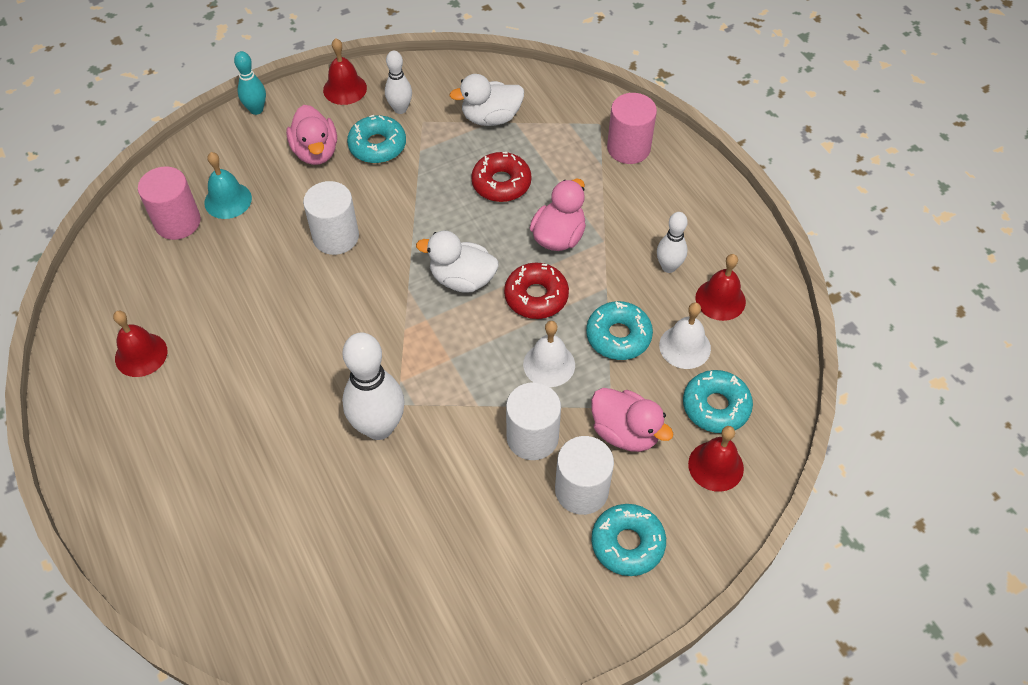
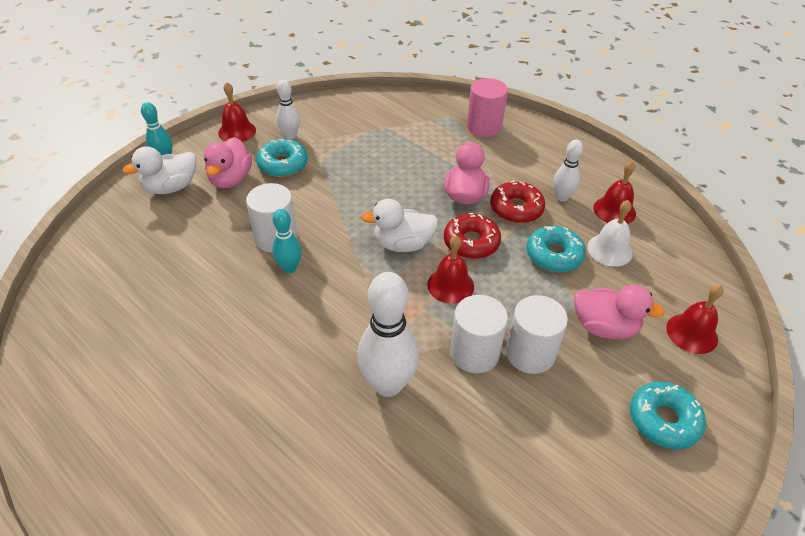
camera: 20 degrees left, 10 degrees down
(141, 354) = (120, 384): red bell -> red bell (450, 285)
(177, 222) = (120, 259): pink cylinder -> none
(228, 200) = (163, 232): turquoise bell -> none
(316, 152) = (230, 179): pink duck -> pink duck turned 45 degrees clockwise
(336, 276) = (289, 268): none -> turquoise bowling pin
(491, 118) = (367, 128): white duck -> white duck (171, 187)
(501, 183) = (399, 169): red donut -> red donut (516, 208)
(549, 364) = (511, 291): white bell -> none
(581, 490) = (597, 386): white cylinder -> white cylinder (474, 353)
(716, 406) = (661, 287): turquoise donut -> none

